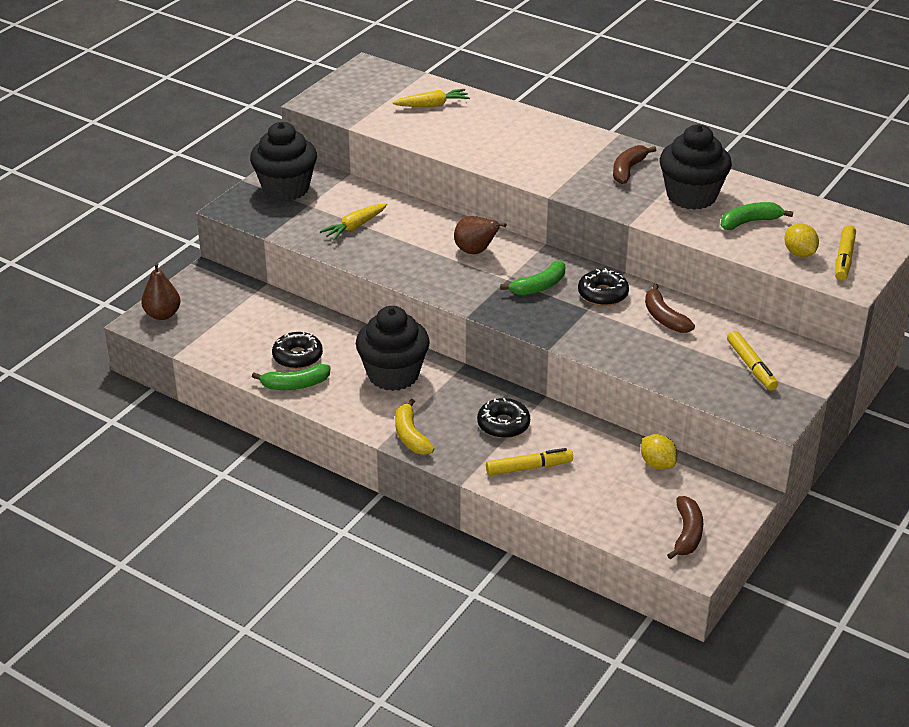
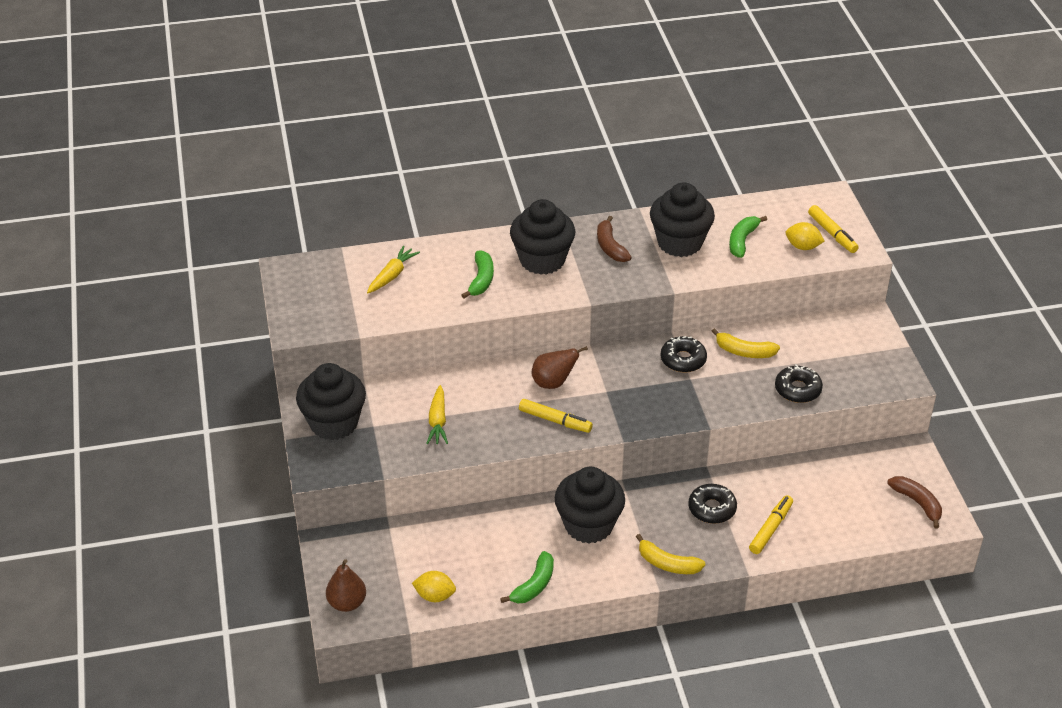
camera: 45 degrees left, 5 degrees up
(297, 356) = (502, 561): black donut -> black donut (797, 389)
(539, 286) = (635, 382): green banana -> green banana (481, 280)
(559, 151) = (542, 260): none -> black cupcake
(657, 464) = (837, 466): yellow lemon -> yellow lemon (435, 596)
(664, 318) = (744, 351): brown banana -> yellow banana
(751, 366) = (841, 352): yellow marker -> yellow marker (555, 420)

